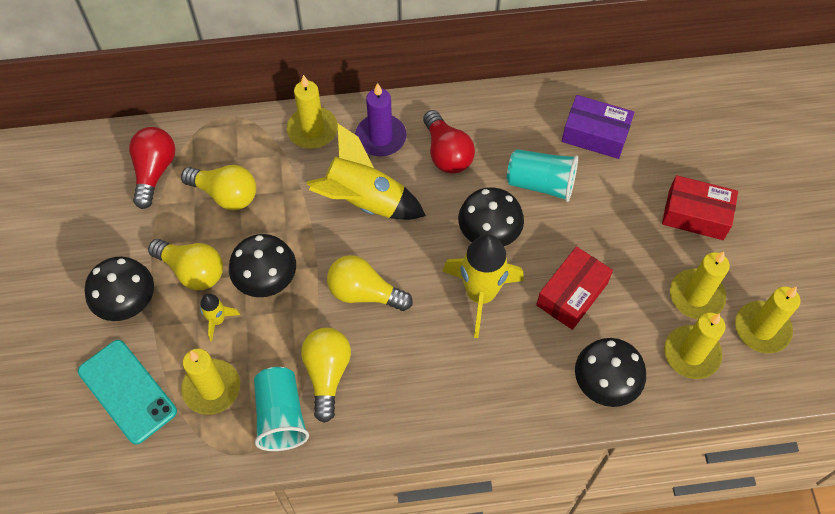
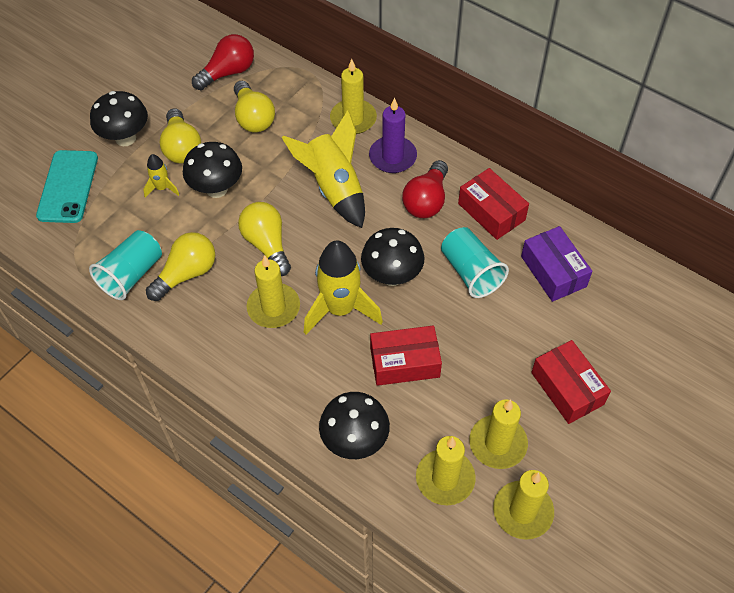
camera: 45 degrees right, 5 degrees down
(211, 388) = (113, 224): yellow candle -> yellow candle (273, 307)
(503, 123) = (491, 212): none -> red box

